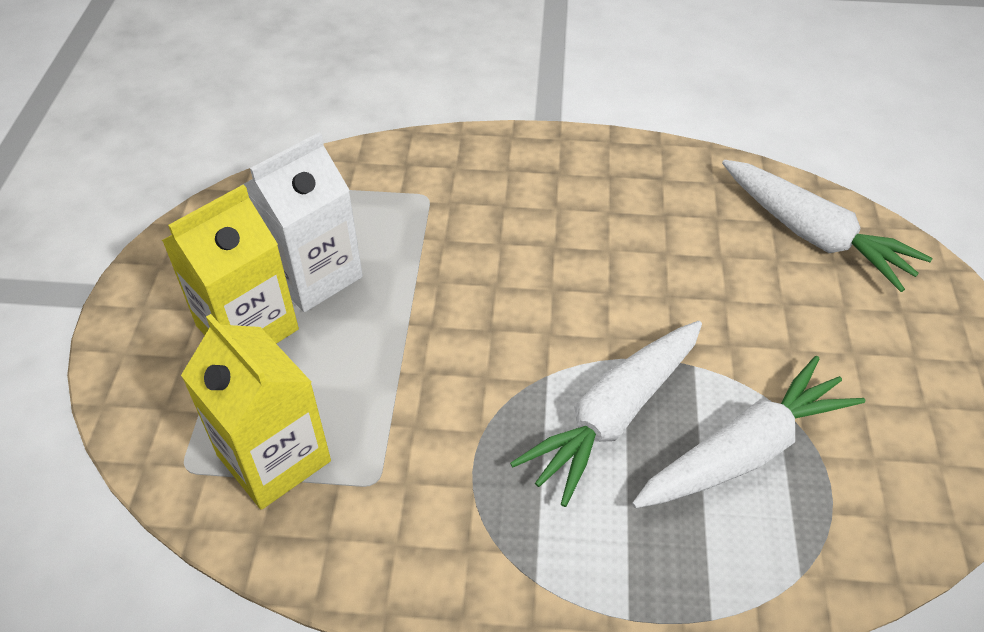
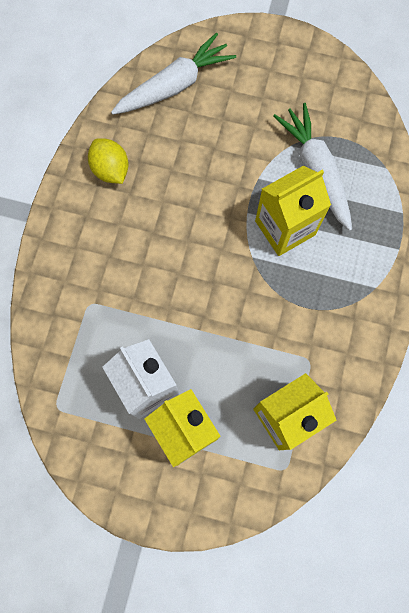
camera: 80 degrees left, 25 degrees up
(614, 416) = (285, 228): white carrot -> yellow carton
(638, 186) = (111, 170): none -> yellow lemon

